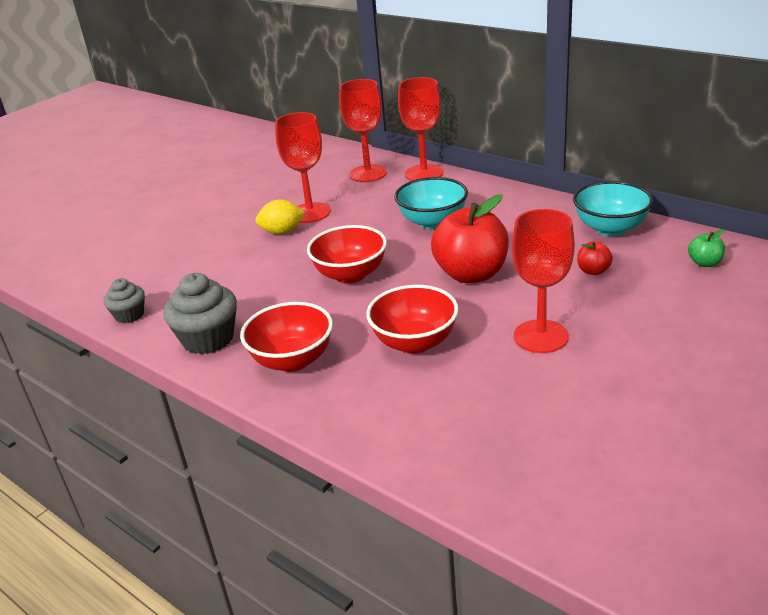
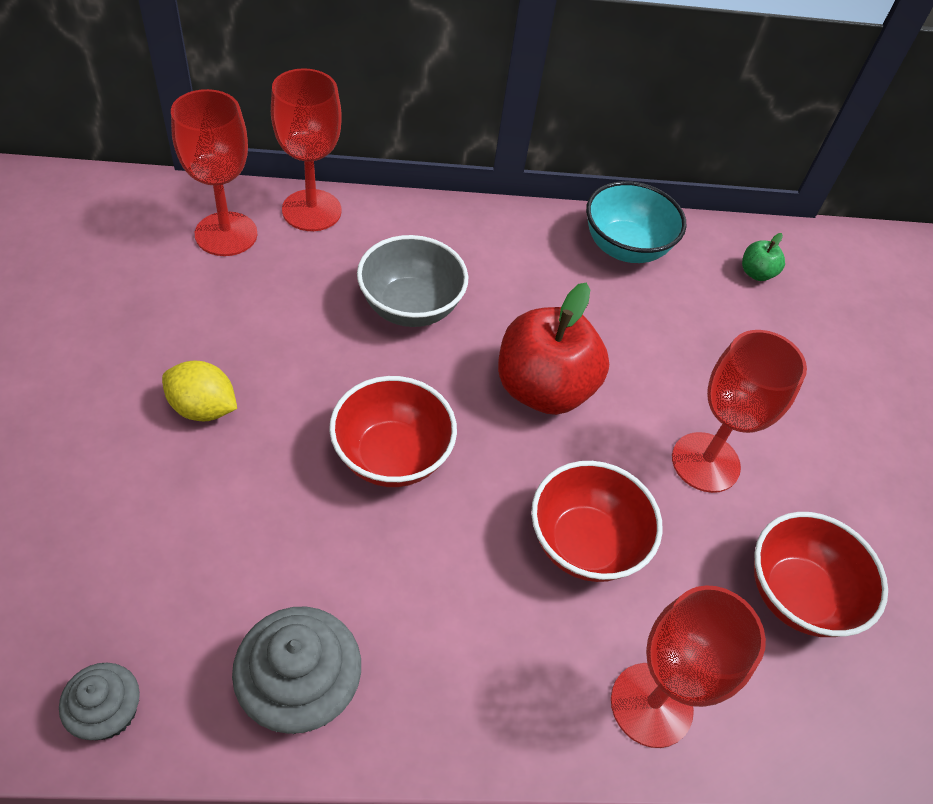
camera: 50 degrees left, 20 degrees up
(282, 232) = (203, 408): yellow lemon -> yellow lemon turned 75 degrees clockwise
(292, 360) = (465, 660): red bowl -> red bowl (797, 595)
(310, 213) = (210, 349): red goblet -> red goblet (651, 704)
(432, 222) = (410, 307): turquoise bowl -> grey bowl
(593, 271) = (667, 328): red apple -> none

